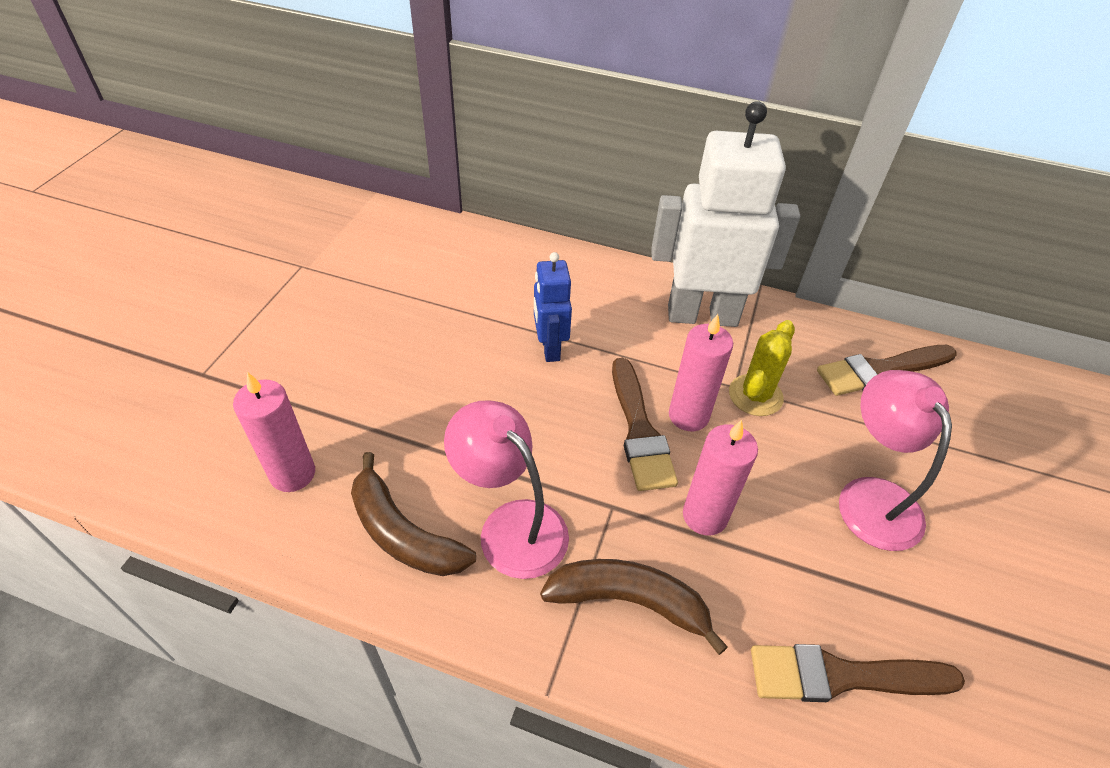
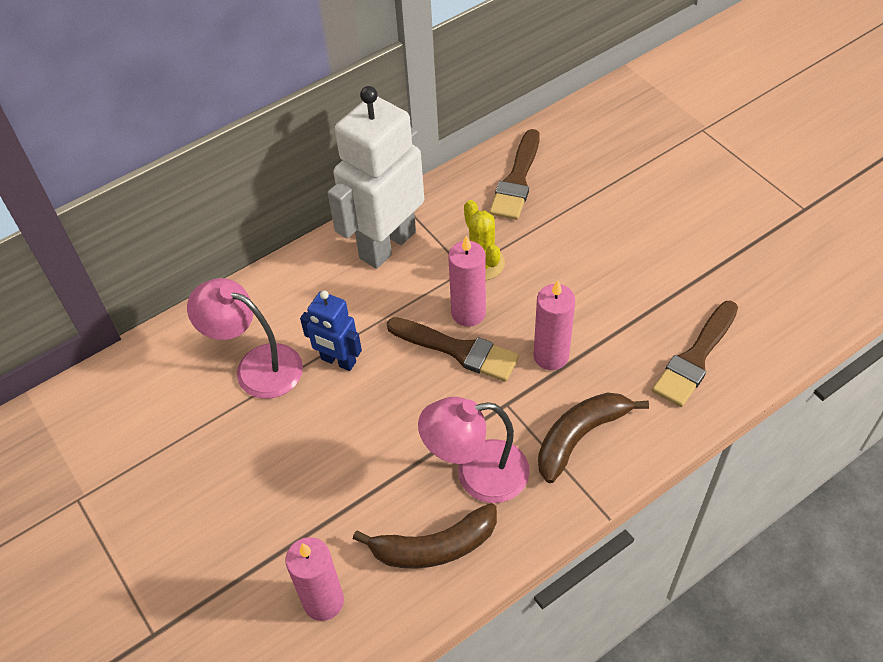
camera: 50 degrees left, 5 degrees up
(871, 497) = (601, 258): pink lamp -> pink lamp (256, 366)

